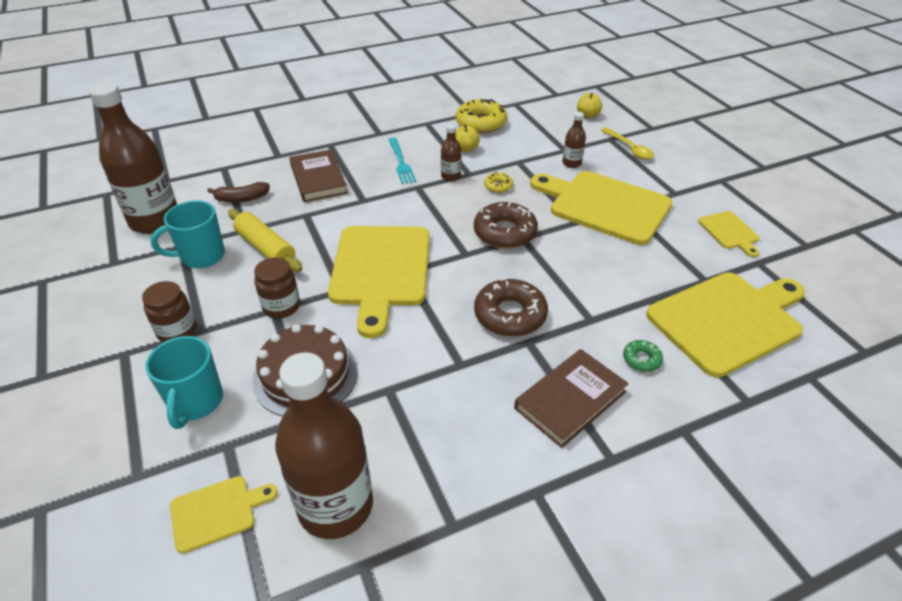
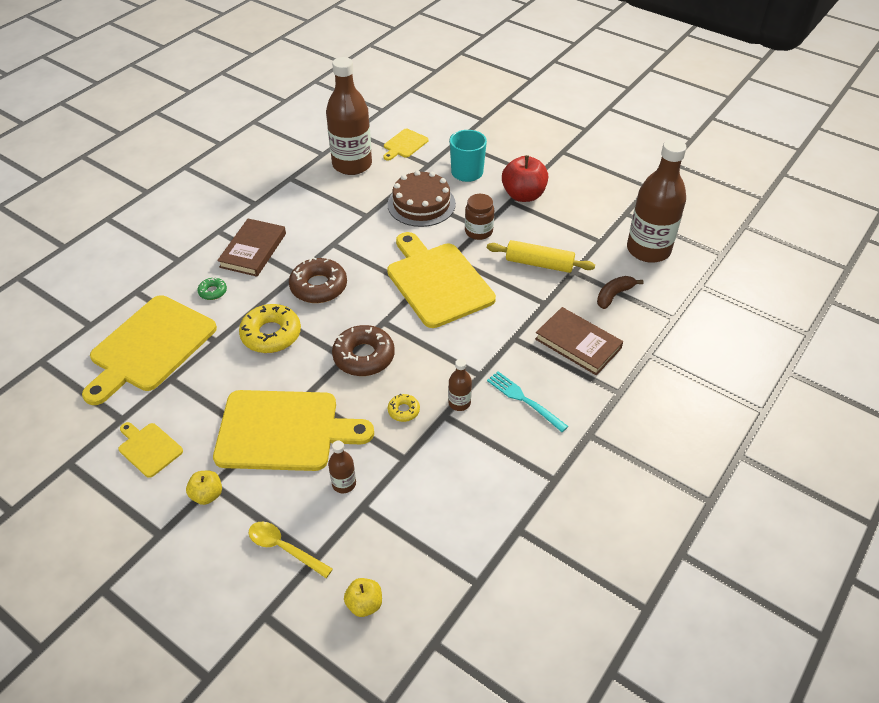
camera: 150 degrees right, 5 degrees up
(177, 331) = (523, 195): brown jar -> red apple
(201, 256) = (575, 240): turquoise mug -> none
(466, 149) = (475, 453): yellow apple -> yellow apple (207, 495)
(481, 123) = (492, 513): yellow donut -> yellow donut (271, 334)

